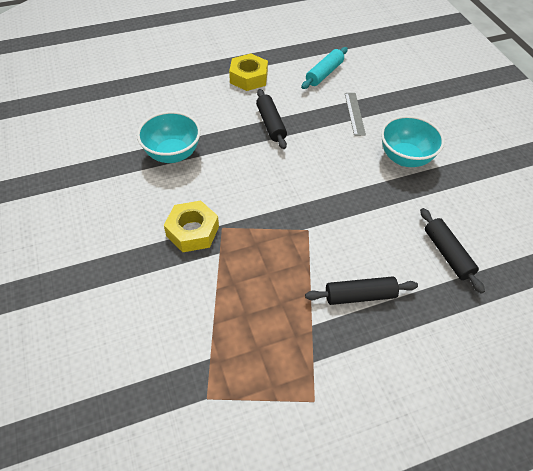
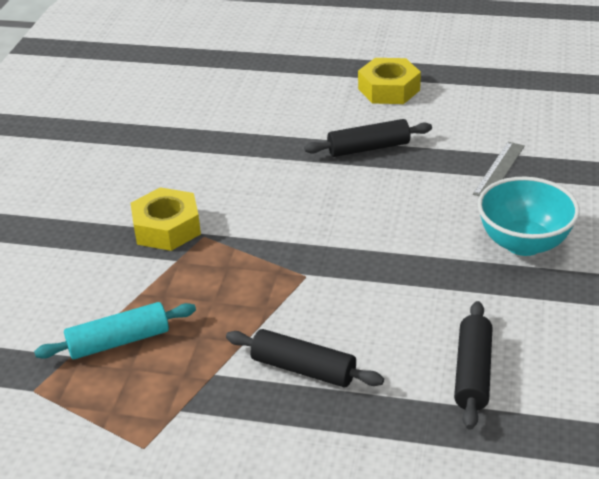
camera: 35 degrees right, 15 degrees down
(172, 154) = (217, 144): turquoise bowl -> none
(270, 124) = (368, 148): black rolling pin -> black rolling pin turned 60 degrees clockwise
(324, 73) = (500, 112): turquoise rolling pin -> turquoise rolling pin (119, 341)

